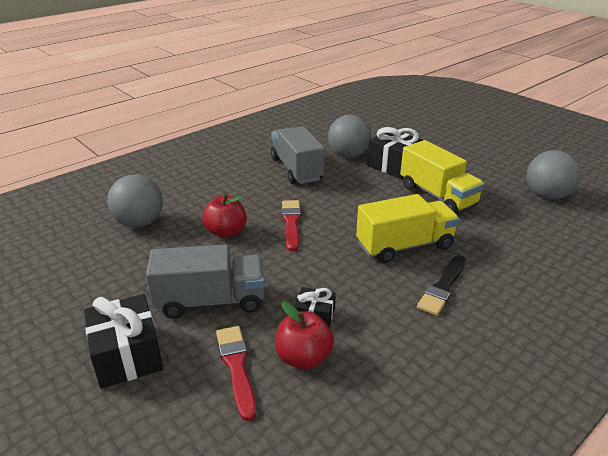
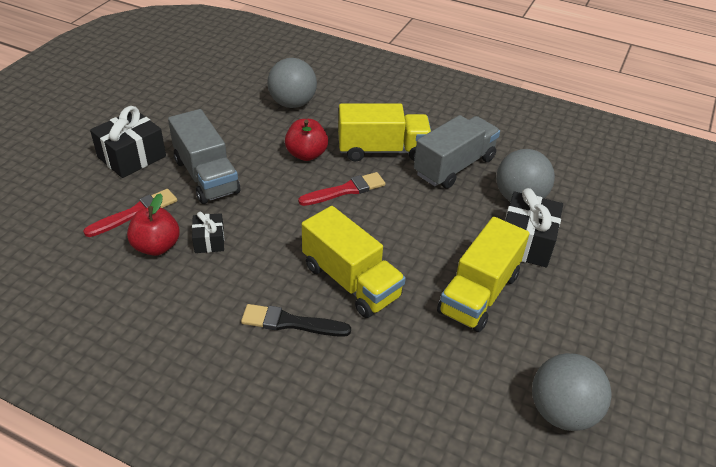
camera: 65 degrees right, 10 degrees up
(252, 193) = (382, 150): none -> yellow truck

